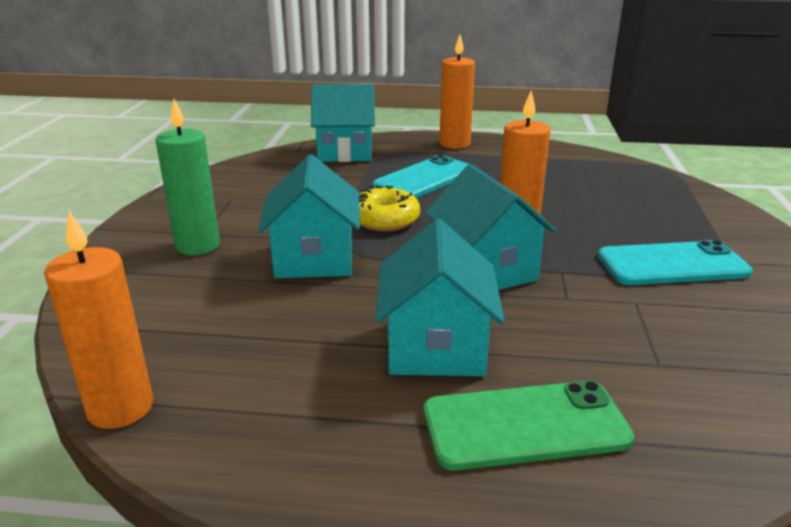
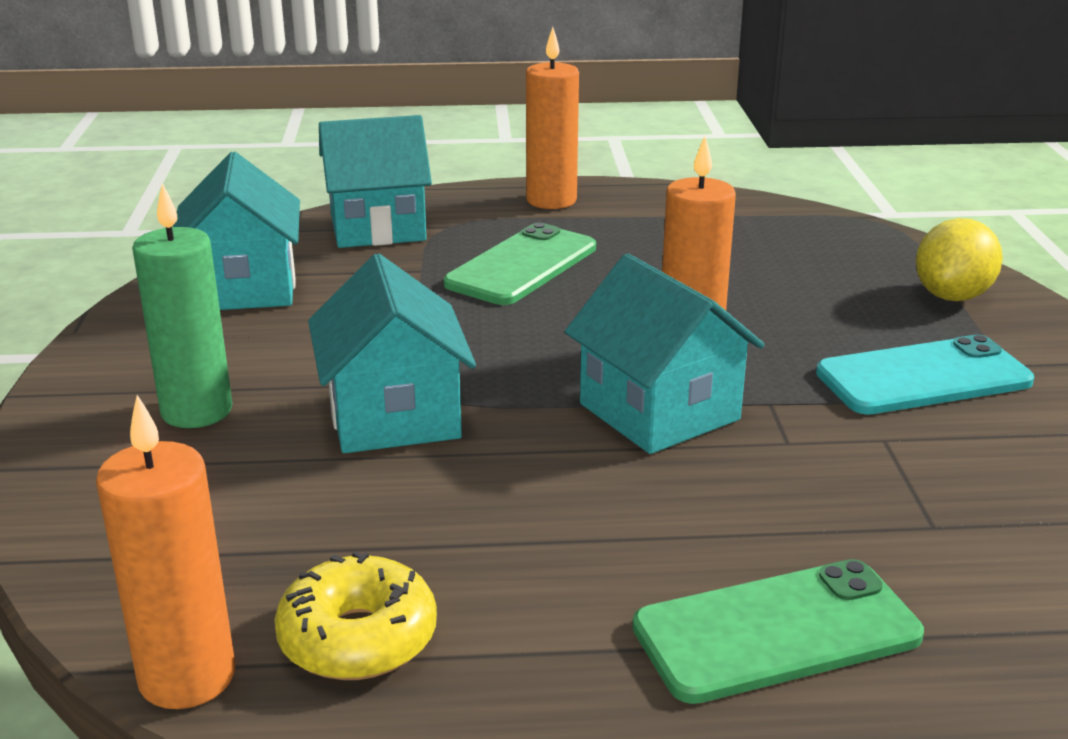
camera: 10 degrees left, 0 degrees up
(385, 220) = (482, 342): yellow donut -> yellow donut (358, 638)
(424, 179) = (522, 266): turquoise phone -> green phone
(436, 347) = (622, 535): turquoise house -> turquoise house (244, 288)
(703, 215) = (952, 296): none -> yellow lemon

